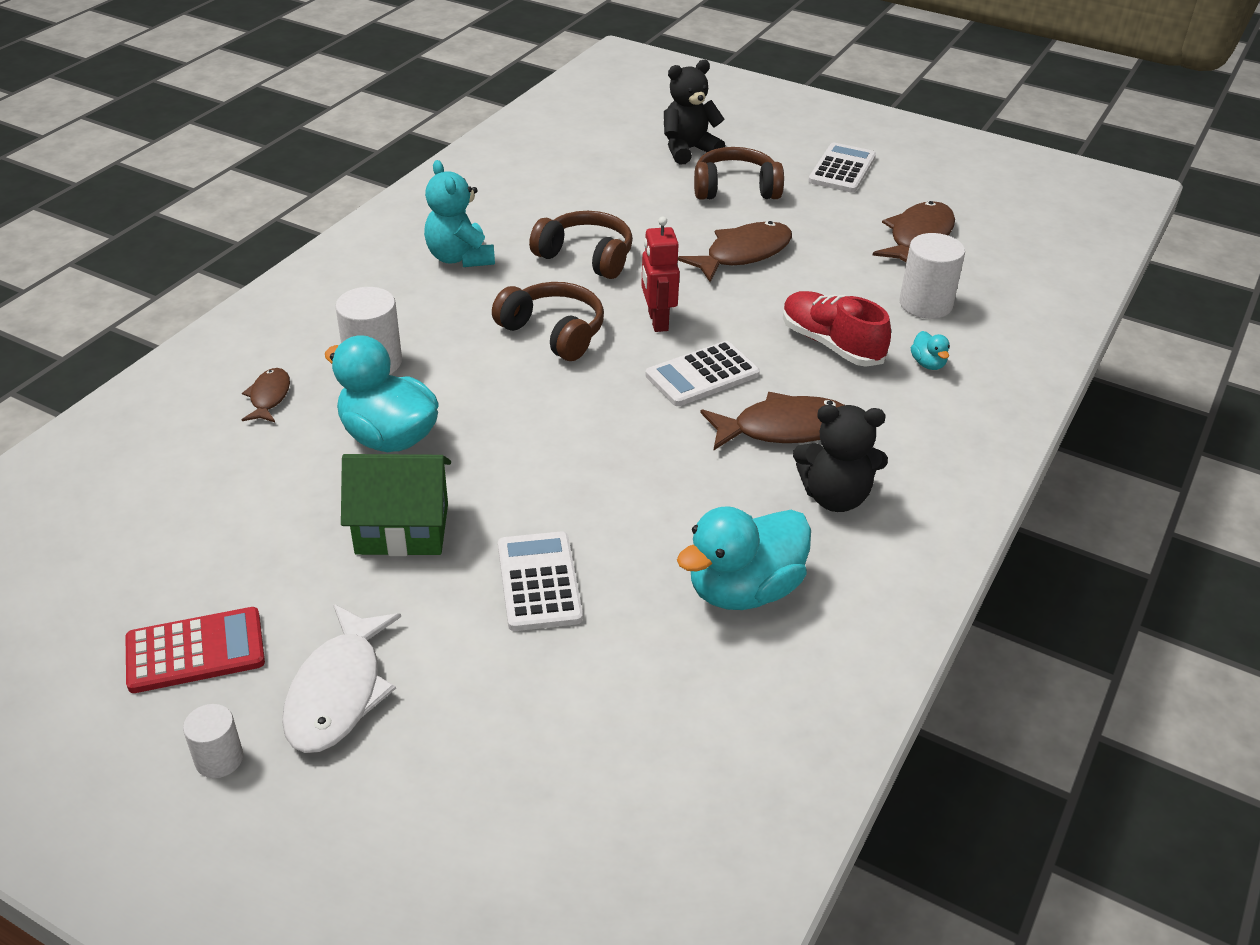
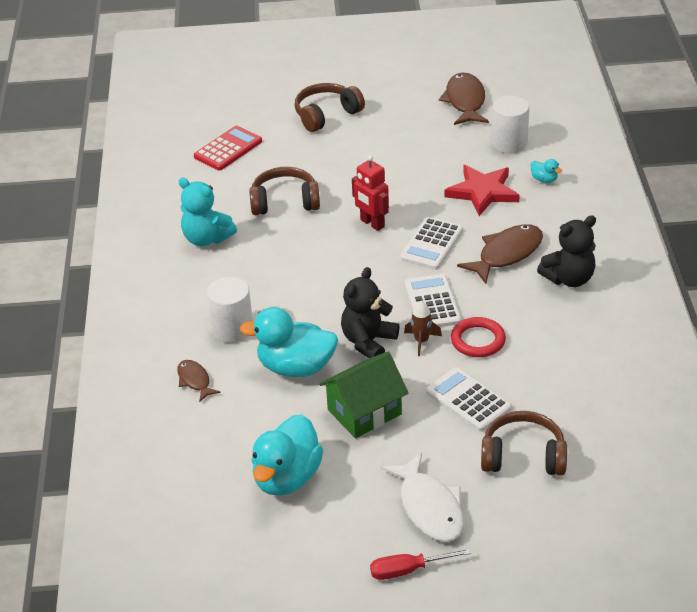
camera: 30 degrees left, 0 degrees up
(195, 651) = (330, 531): red calculator -> red calculator (228, 149)
(219, 759) = (408, 570): white cylinder -> red screwdriver
(553, 332) = (319, 259): brown headphones -> brown headphones (523, 456)
(564, 480) = (421, 341): none -> brown rocket
(633, 514) = (478, 340): none -> red ring
(688, 150) = (268, 99): black teddy bear -> black teddy bear (368, 342)
(743, 254) = (376, 157): brown fish -> none
(744, 590) = (573, 350): turquoise duck -> turquoise duck (287, 478)
(831, 344) = (482, 192): red shoe -> red star
(842, 169) = (377, 73): white calculator -> white calculator (432, 303)

